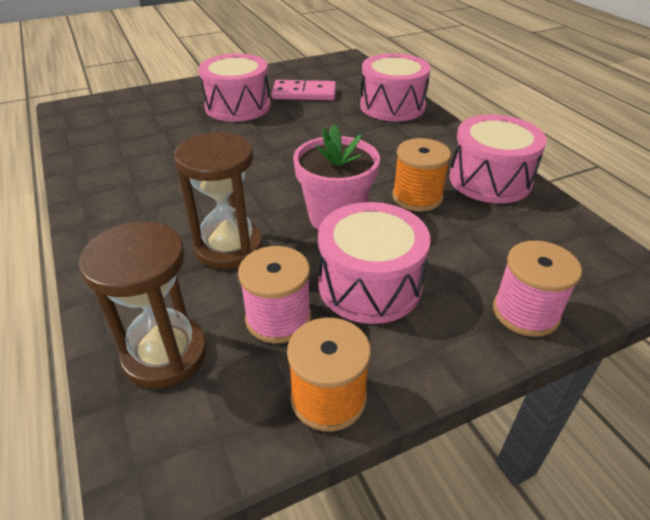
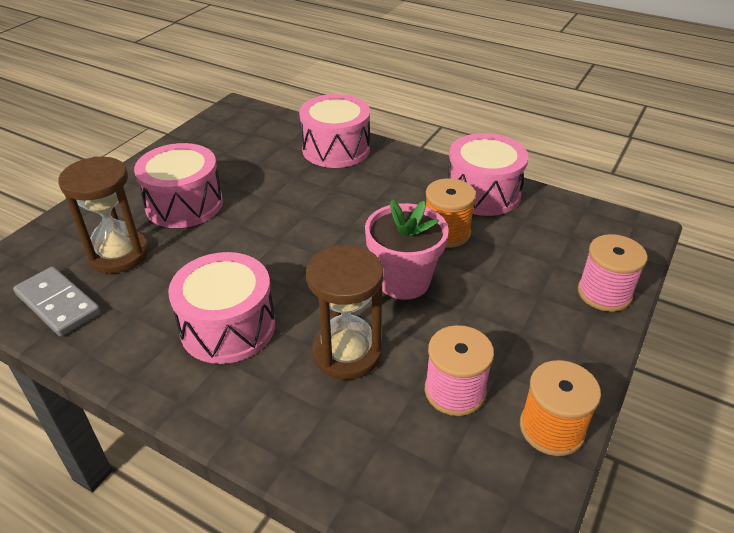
camera: 35 degrees left, 0 degrees up
(95, 136) = (58, 304): none -> grey domino
(165, 354) = (403, 471): brown hourglass -> brown hourglass (119, 254)
(304, 94) = (238, 164): pink domino -> none
(369, 285) = (489, 326): pink drum -> pink drum (228, 327)

